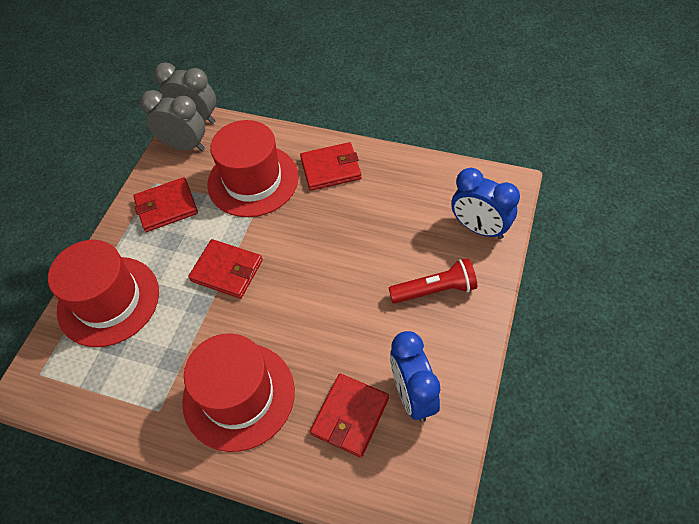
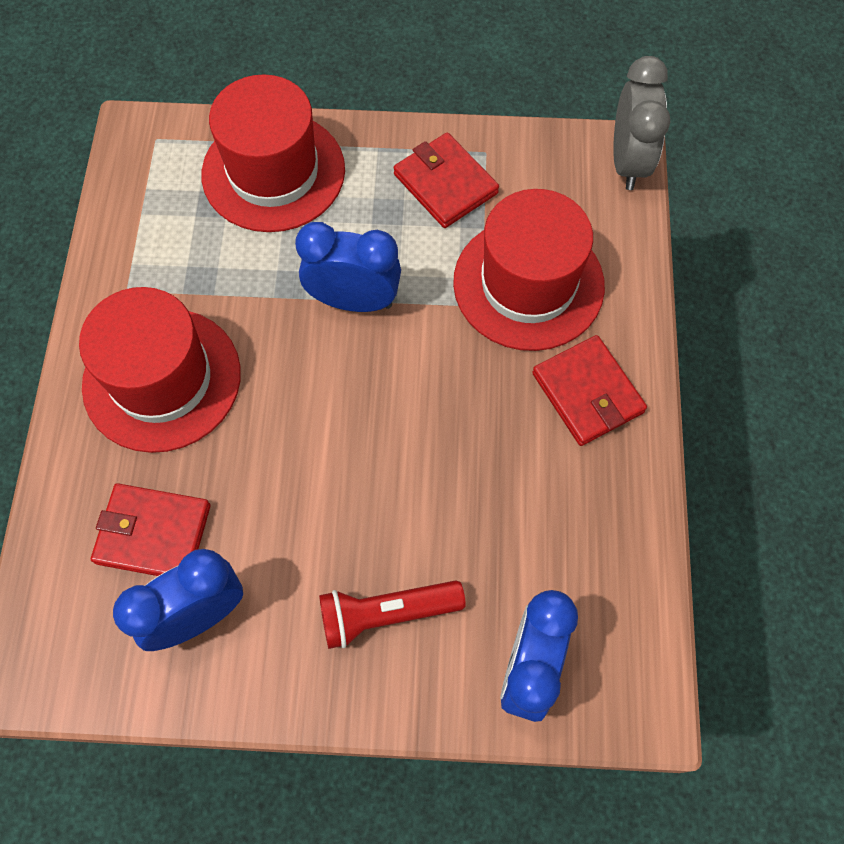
camera: 70 degrees right, 10 degrees up
(184, 146) = (567, 166): grey clock -> none
(227, 271) = (353, 301): red wallet -> blue clock
(435, 290) = (386, 614): red flashlight -> red flashlight turned 105 degrees clockwise

